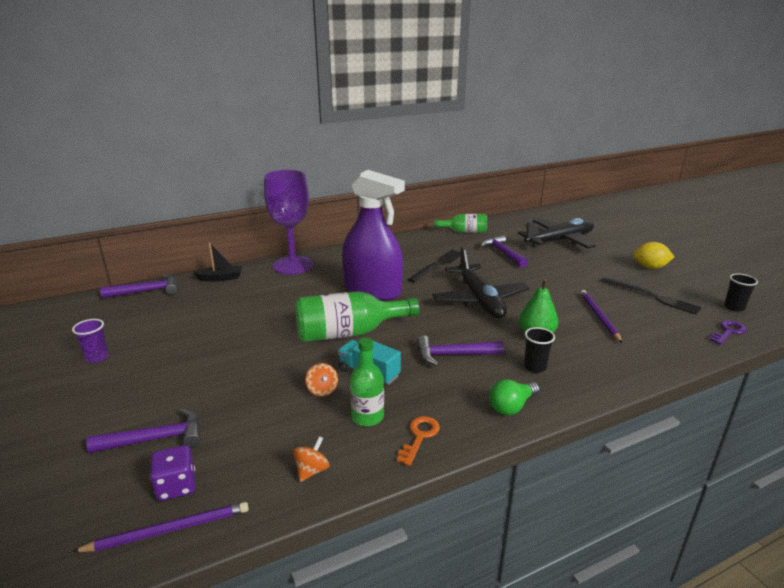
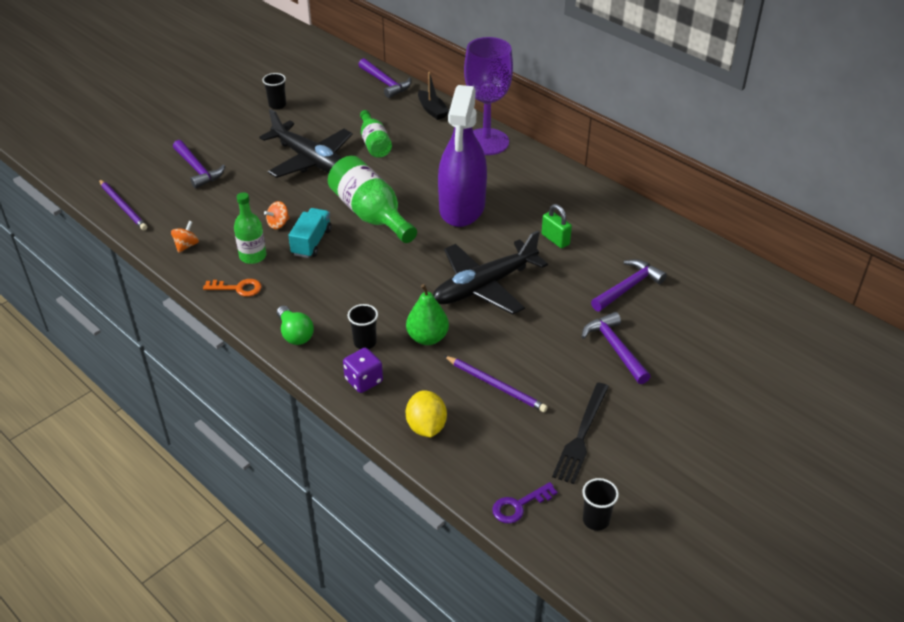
camera: 70 degrees right, 15 degrees up
(97, 357) = (277, 105): purple cup -> black cup
(176, 486) = (157, 195): purple dice -> purple dice (364, 380)
(312, 470) = (186, 246): orange spinning top -> orange spinning top turned 75 degrees counterclockwise
(437, 265) = (555, 239): black fork -> green padlock
(453, 355) = (362, 286): purple hammer -> purple hammer (615, 348)
(464, 232) = (675, 243): green bottle -> green bottle (374, 143)
(511, 406) = (295, 334): green light bulb -> green light bulb turned 150 degrees counterclockwise
(560, 241) = (714, 337): black plane -> black plane (311, 160)
(599, 317) = (496, 385): purple pencil -> purple pencil turned 60 degrees clockwise
(650, 267) = (679, 435): yellow lemon -> yellow lemon (426, 427)
(728, 332) = (519, 506): purple key -> purple key turned 120 degrees clockwise

